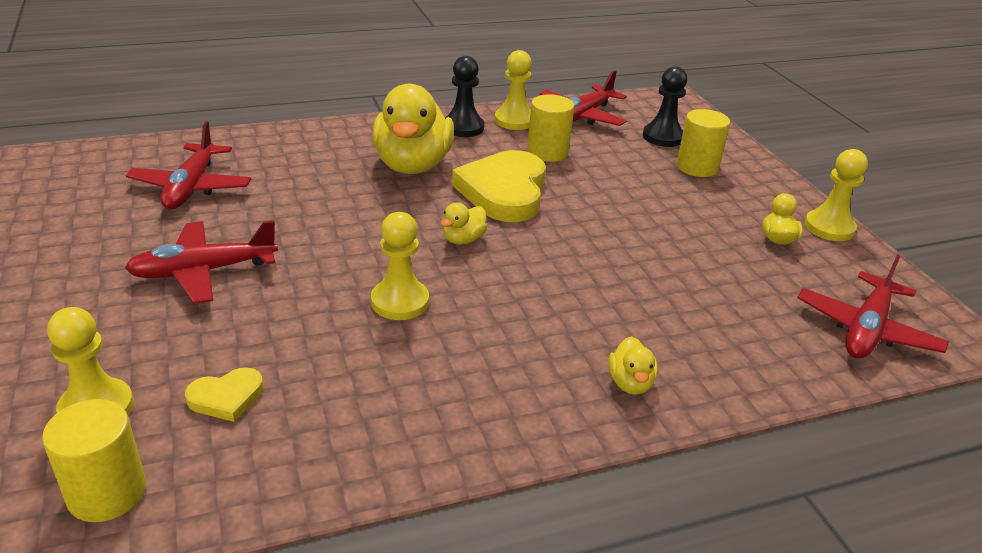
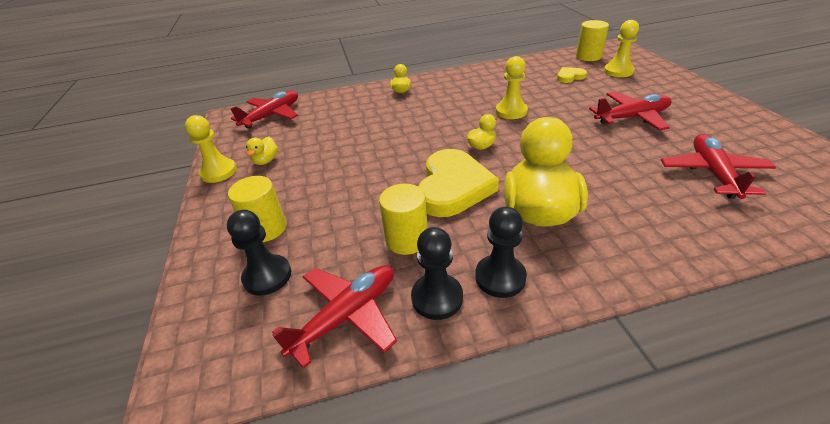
camera: 170 degrees left, 5 degrees up
(514, 121) = (437, 298): yellow pawn -> black pawn

